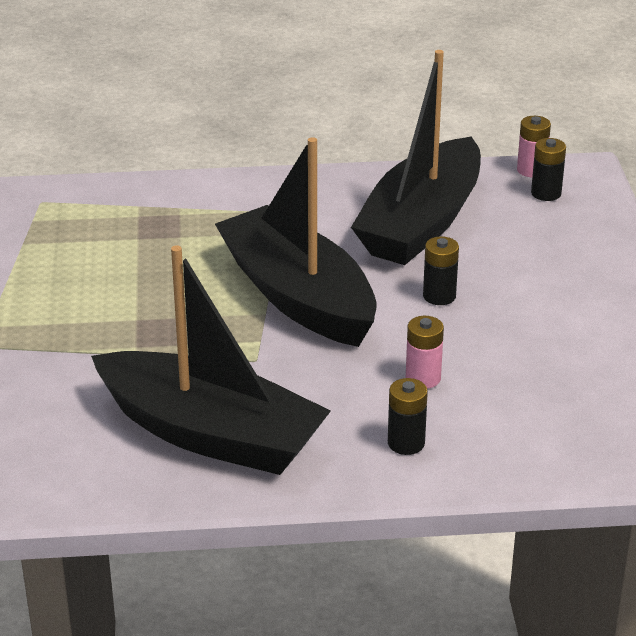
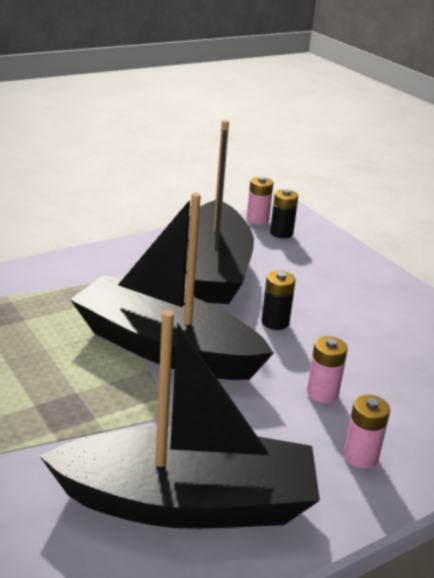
camera: 30 degrees left, 5 degrees down
(406, 443) = (360, 456): black battery -> pink battery

